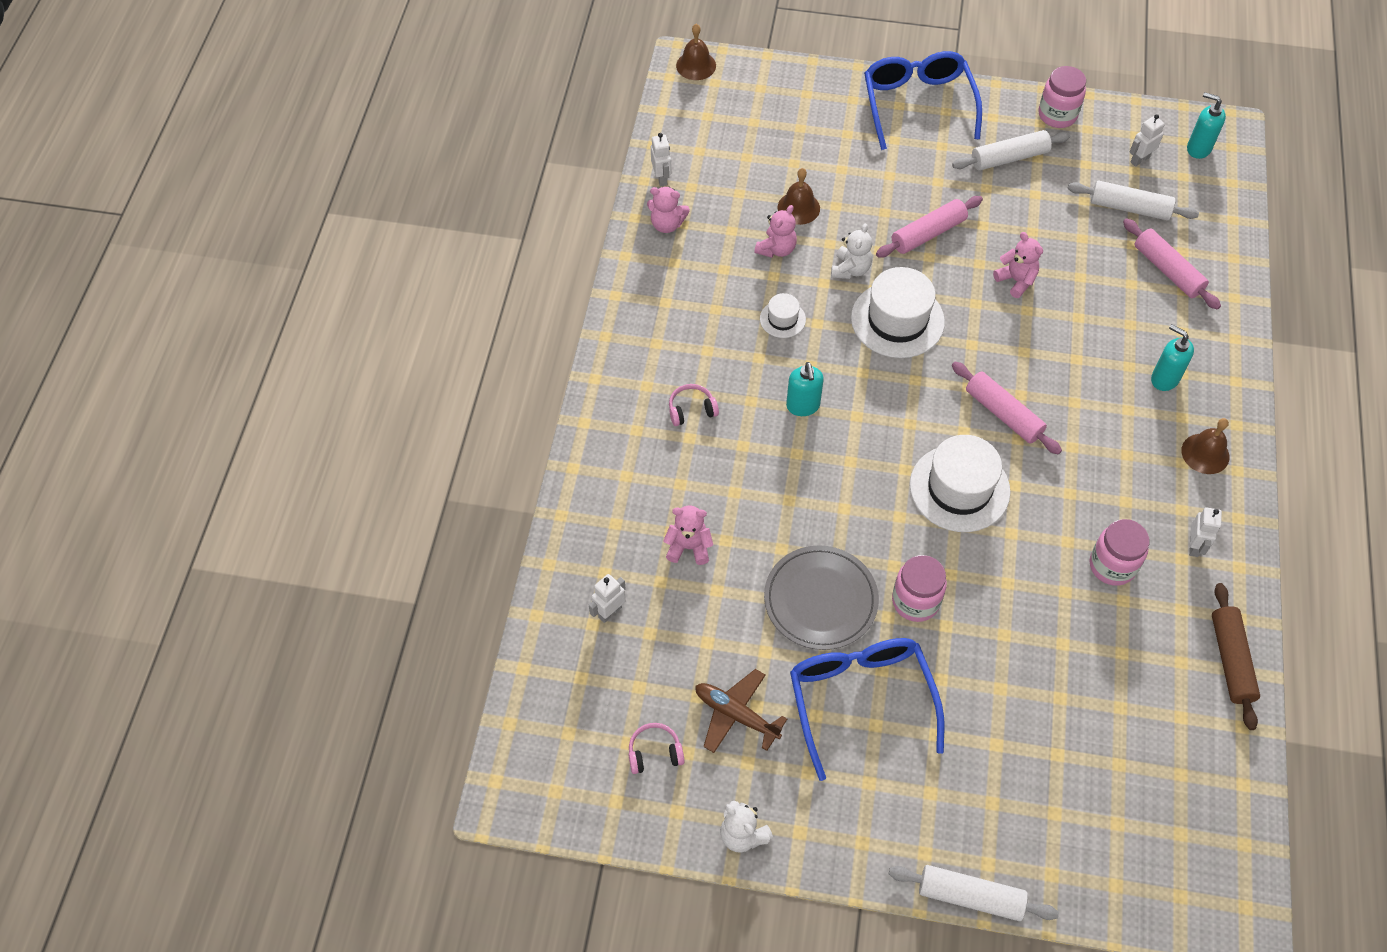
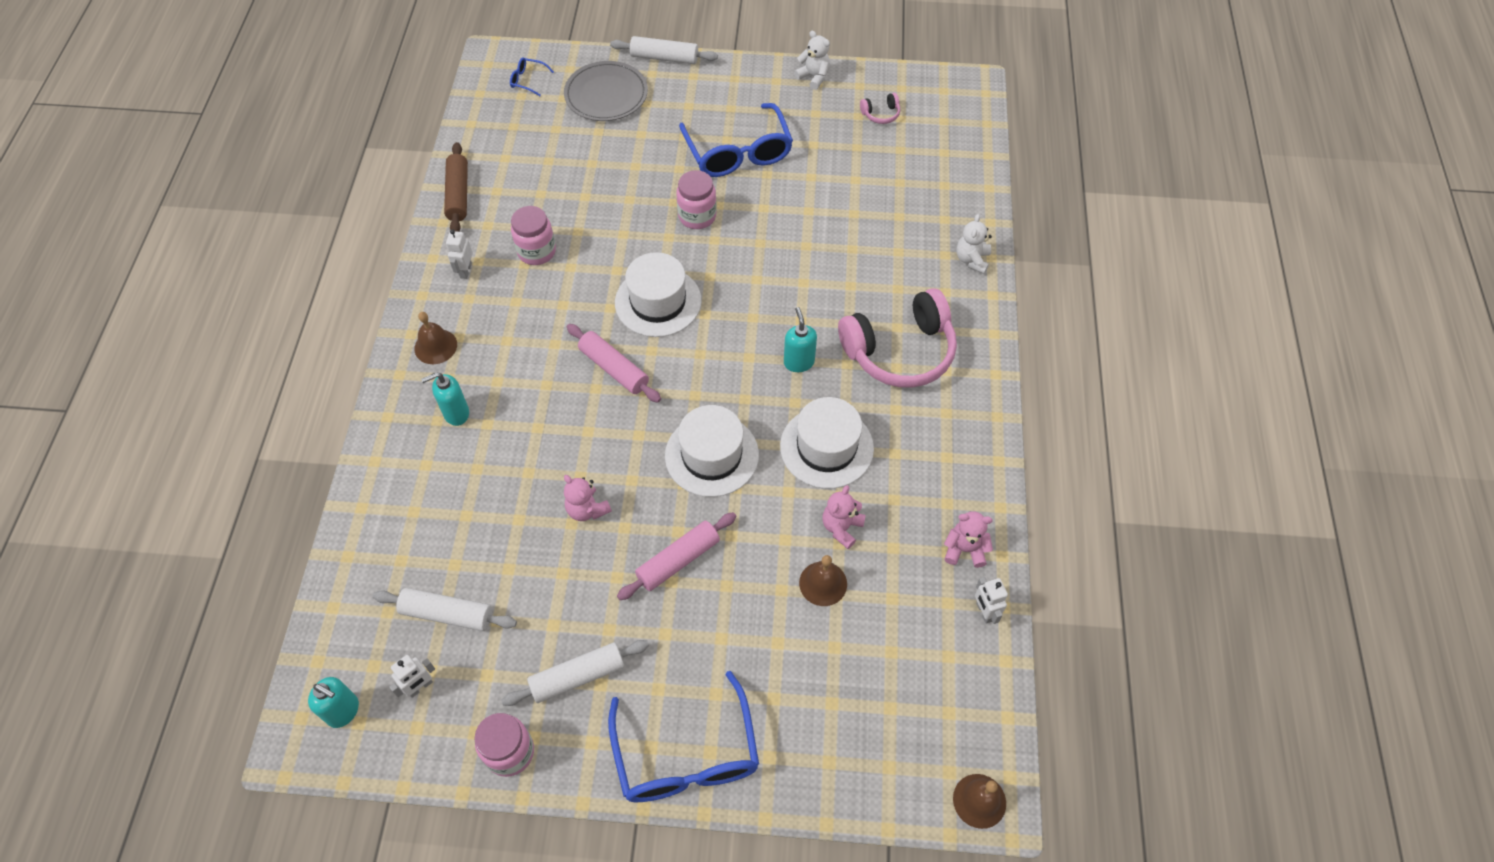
camera: 175 degrees right, 0 degrees up
(609, 612) = (933, 193): white robot -> none
(689, 547) = (881, 241): pink teddy bear -> none
(691, 410) = (900, 351): pink headphones -> pink headphones, size x2.49
(736, 715) = (827, 138): brown plane -> none
(782, 319) = (826, 447): white hat -> white hat, size x2.02
(820, 600) = (771, 212): grey plate -> grey plate (606, 95)
(850, 269) = (761, 509): white teddy bear -> white teddy bear (972, 260)
(1164, 379) = (456, 413): turquoise soap dispenser -> turquoise soap dispenser turned 120 degrees clockwise
(1167, 270) = (423, 534): pink rolling pin -> none
(1176, 865) = (527, 80): none -> blue glasses

